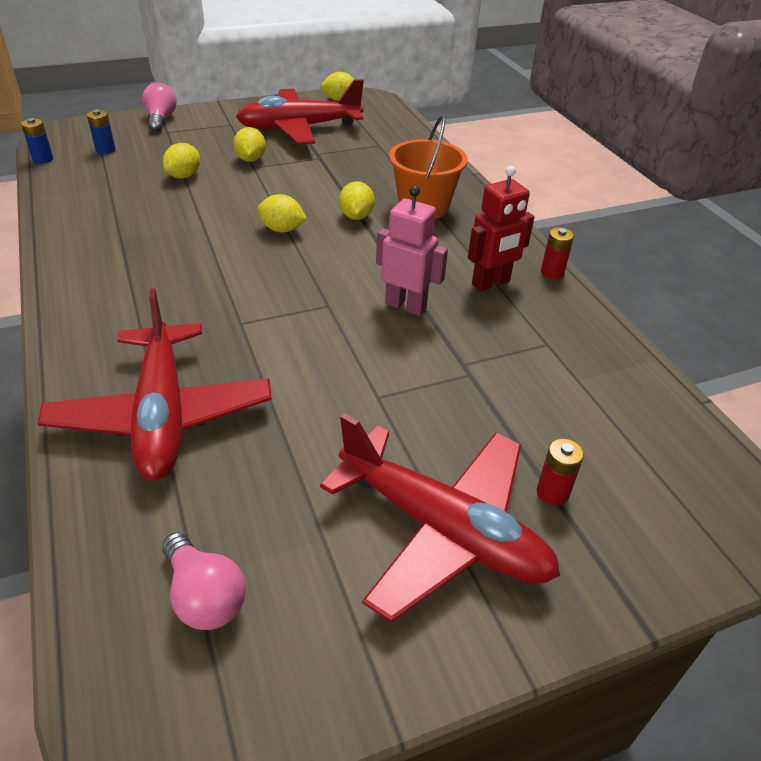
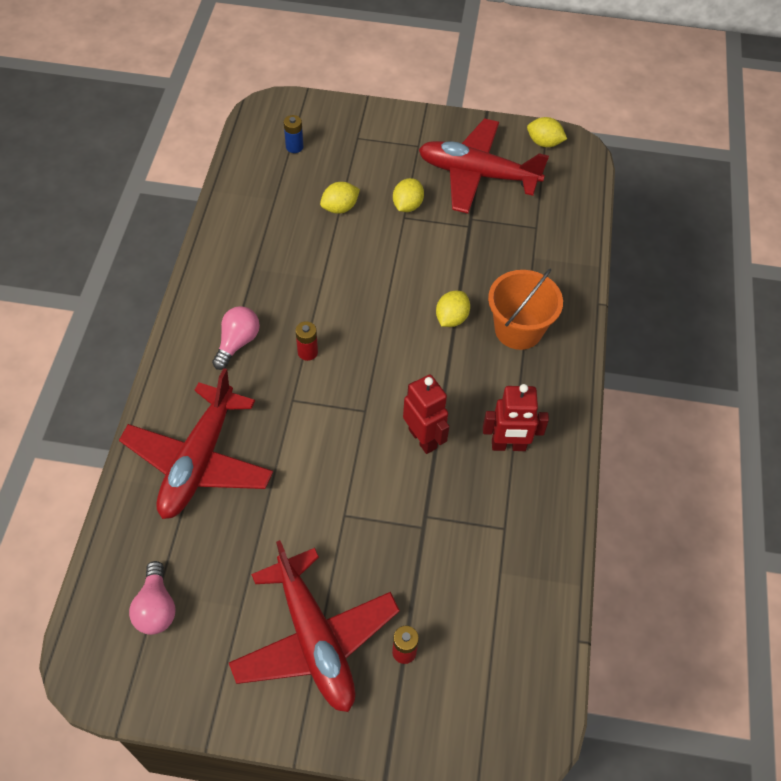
camera: 30 degrees right, 15 degrees up
(43, 159) = (240, 142): blue battery -> none
(161, 119) = (361, 117): pink light bulb -> pink light bulb (237, 343)
(282, 229) = (381, 309): yellow lemon -> none
(406, 306) = (423, 438): pink robot -> red robot
(552, 273) = (570, 457): red battery -> red battery (307, 352)

